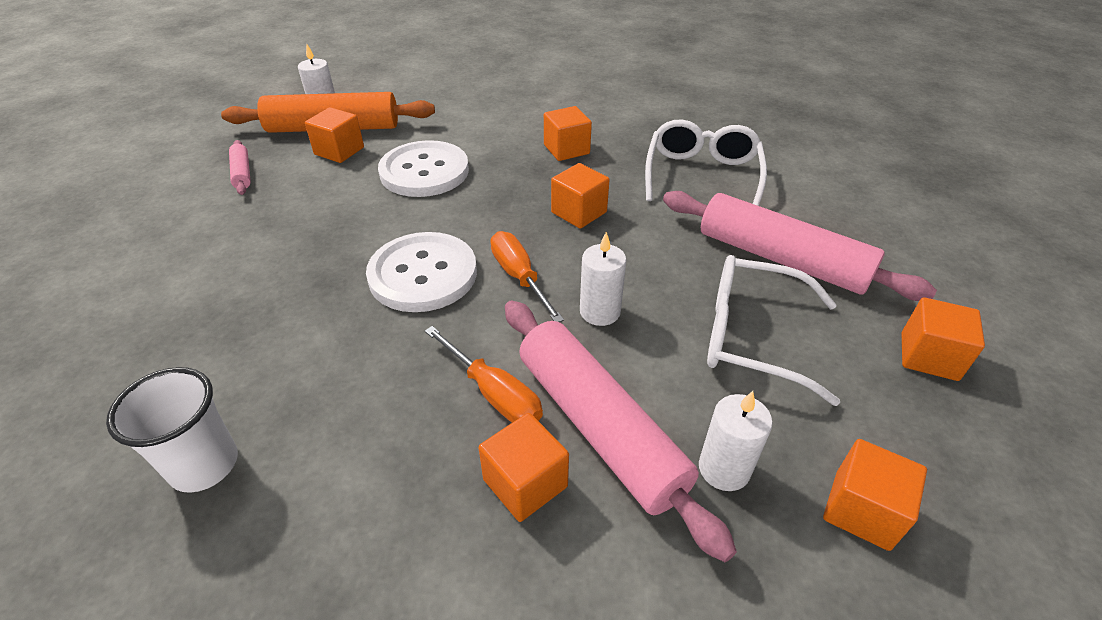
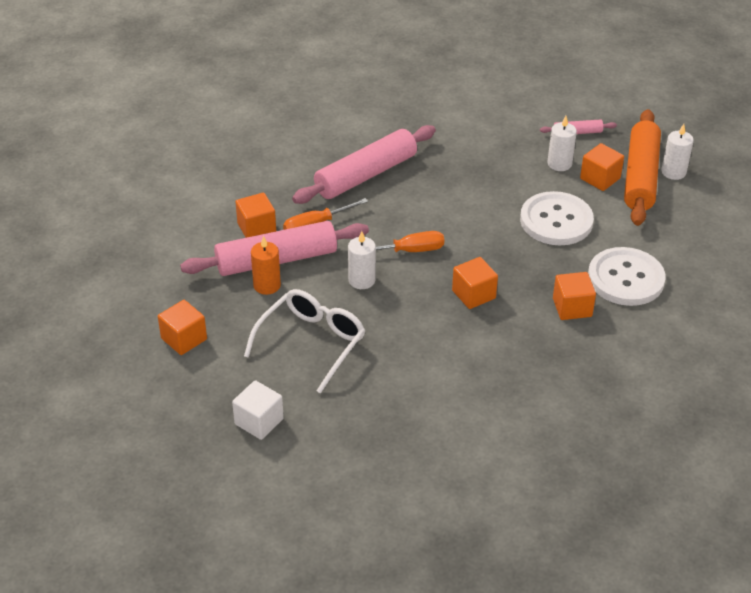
camera: 105 degrees right, 0 degrees up
(204, 465) = (315, 133): white cup -> none
(423, 274) = (427, 209): white button -> white button (625, 279)
(666, 423) = (267, 285): none -> orange candle
(702, 175) = (507, 383): white glasses -> none
(724, 469) = (230, 298): white candle -> white candle (559, 164)
(781, 259) = (379, 389): pink rolling pin -> pink rolling pin (366, 175)
(928, 356) = (259, 421): orange cube -> white cube

